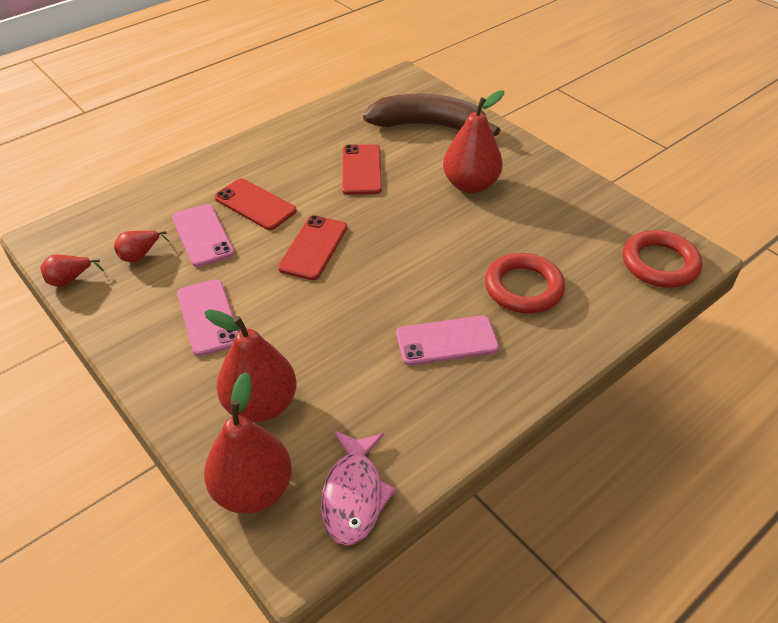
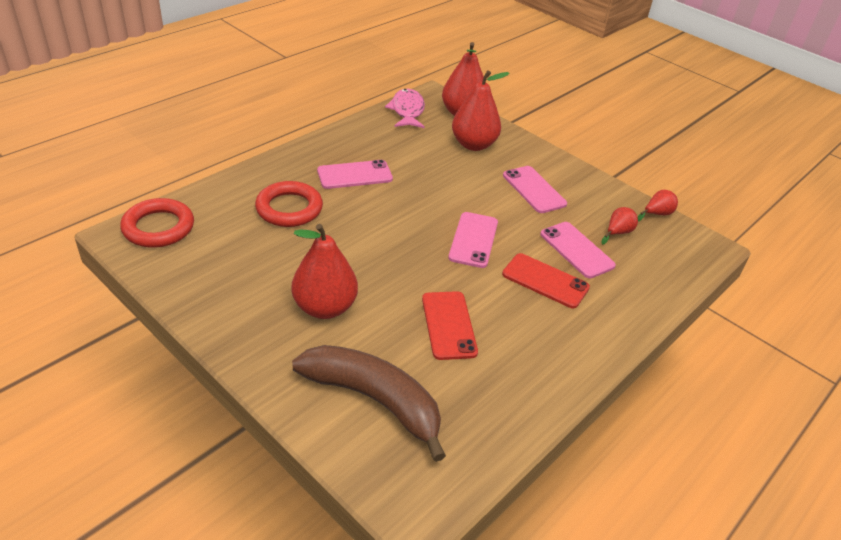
camera: 170 degrees right, 5 degrees down
(313, 247) = (473, 240): red phone -> pink phone
(428, 125) = (374, 400): brown banana -> brown banana turned 150 degrees counterclockwise

